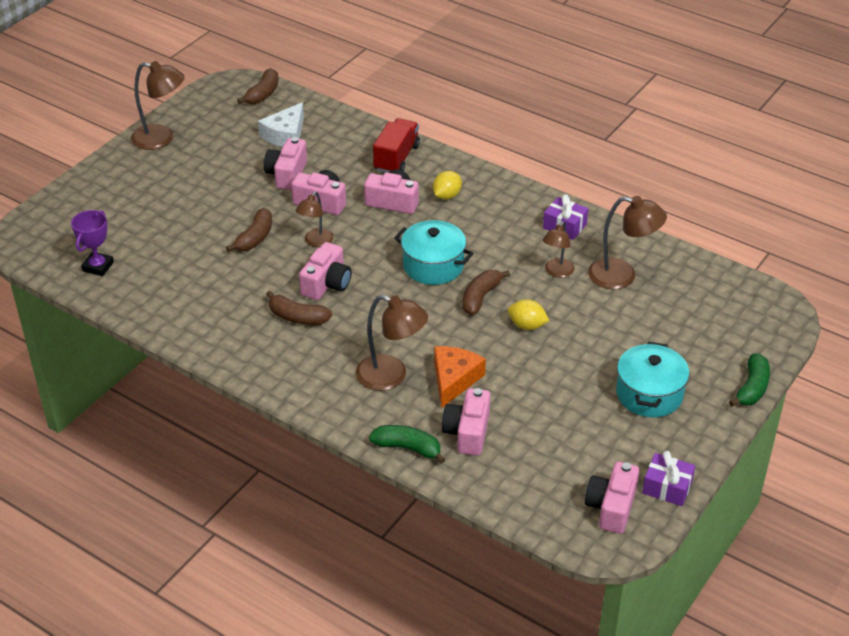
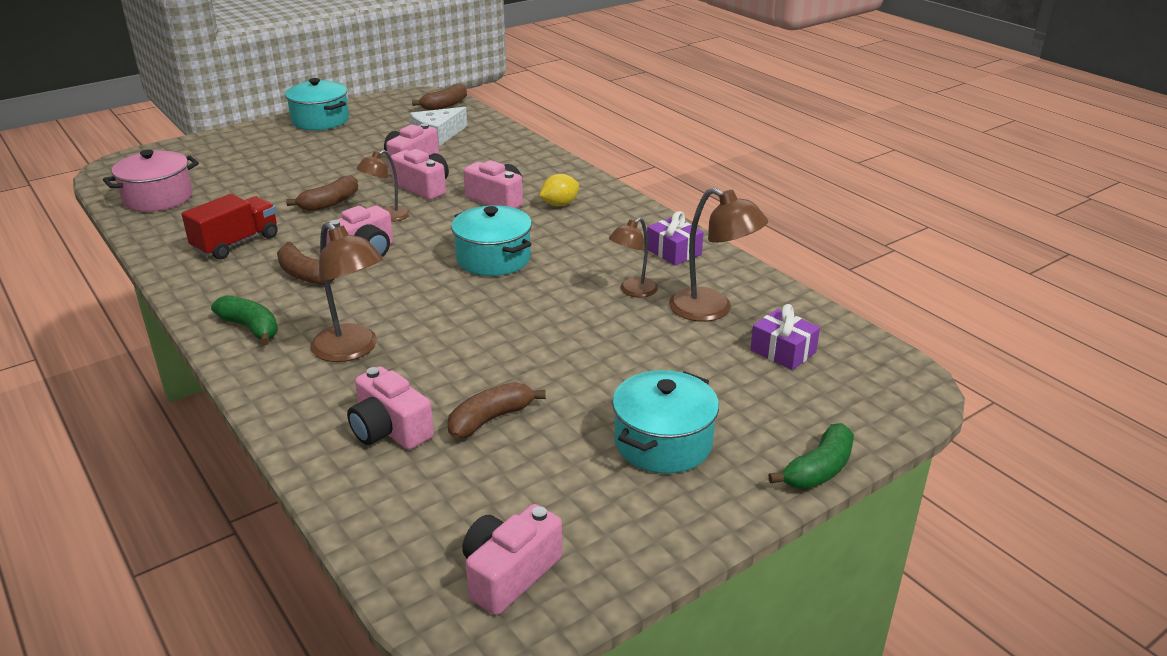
camera: 20 degrees right, 10 degrees down
(98, 266) = (158, 198): purple trophy -> pink pot
(161, 139) = (320, 120): brown lamp -> turquoise pot
(396, 158) = (532, 167): red truck -> red truck (236, 243)
(408, 448) = (302, 429): green banana -> green banana (251, 328)
(454, 380) = (422, 370): orange cheese -> none
(467, 432) = (390, 429): pink camera -> pink camera turned 75 degrees counterclockwise
(480, 297) = (523, 297): brown banana -> brown banana (490, 419)
(527, 325) = (556, 334): yellow lemon -> none
(667, 487) = (611, 569): purple gift -> purple gift (783, 351)

